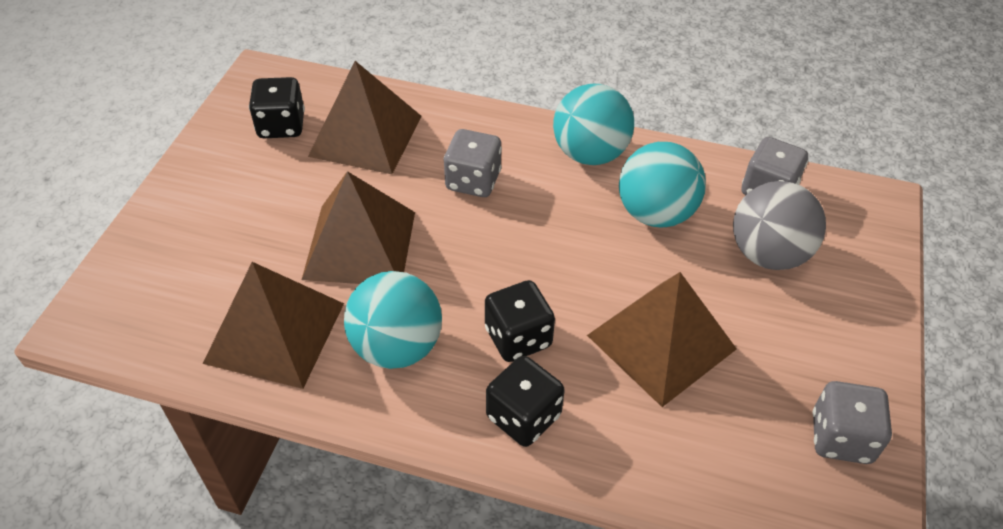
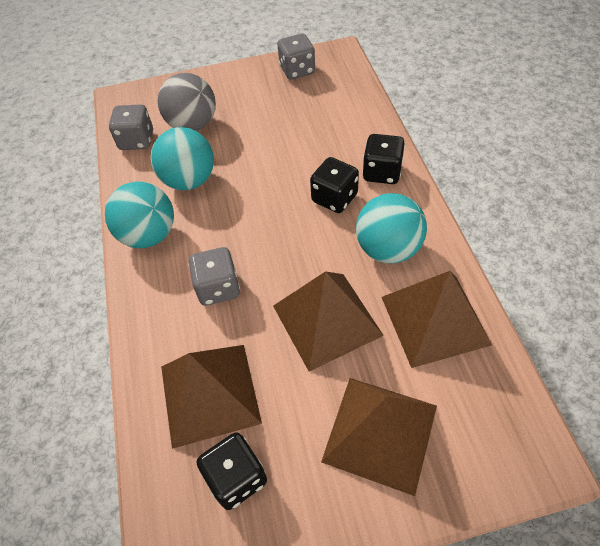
camera: 115 degrees left, 5 degrees up
(661, 341) = (289, 142): brown pyramid -> brown pyramid (380, 433)

